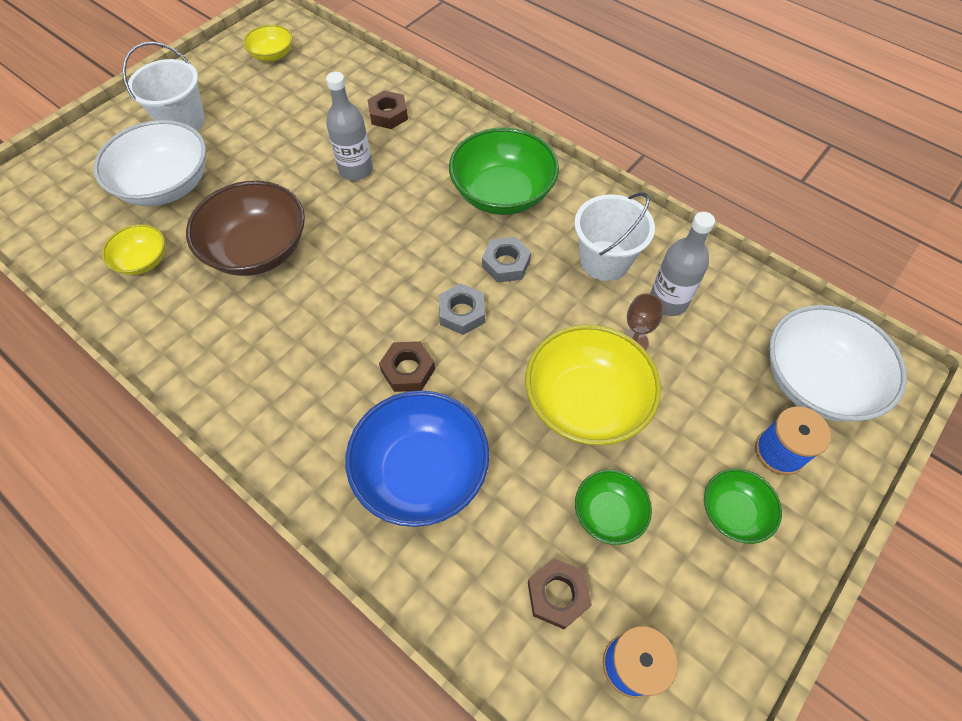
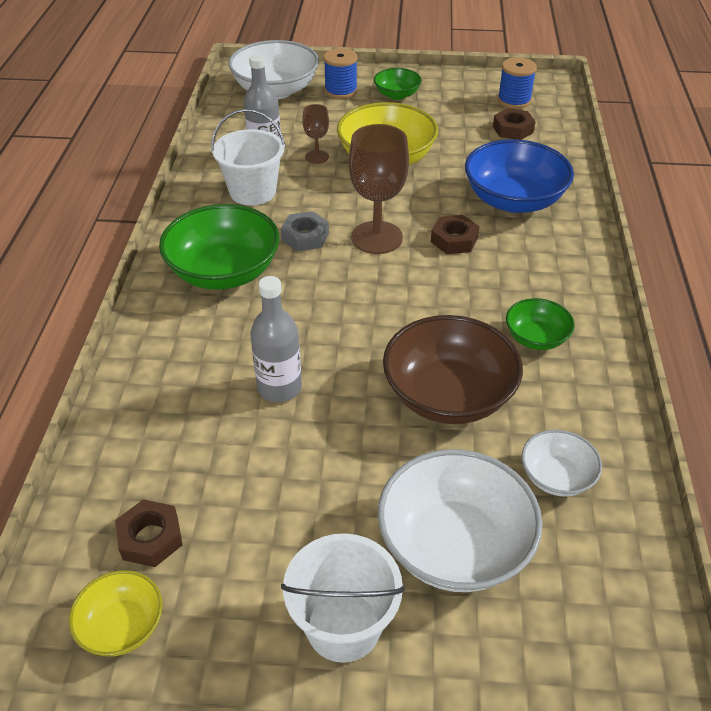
camera: 125 degrees left, 15 degrees down
(143, 261) = (556, 477): yellow bowl -> white bowl
(388, 114) = (168, 412): brown nut -> brown nut (150, 538)
(462, 313) = (377, 237): grey nut -> brown goblet
(608, 513) = (448, 129): green bowl -> green bowl (536, 338)

